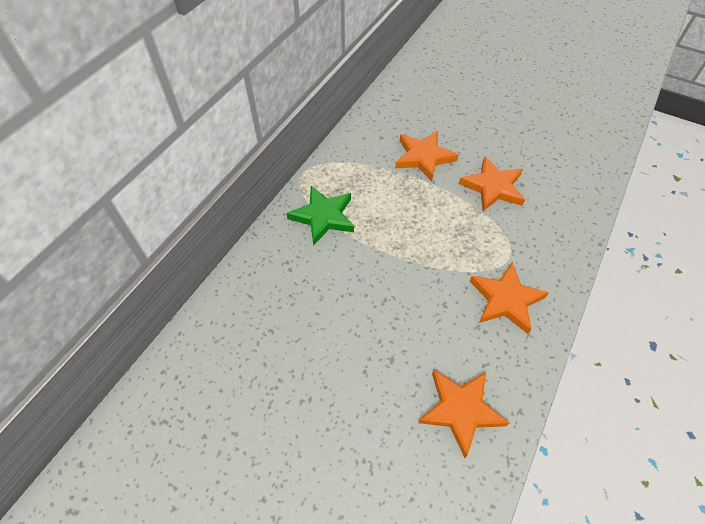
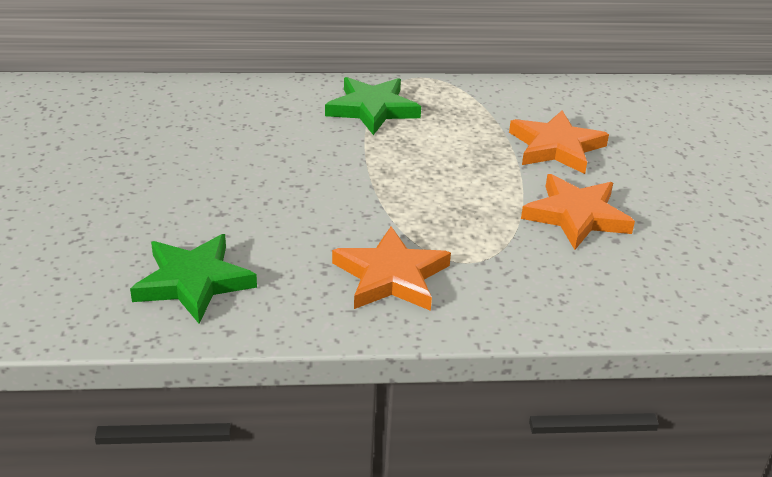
camera: 55 degrees right, 20 degrees down
(460, 410) = (193, 282): orange star -> green star

